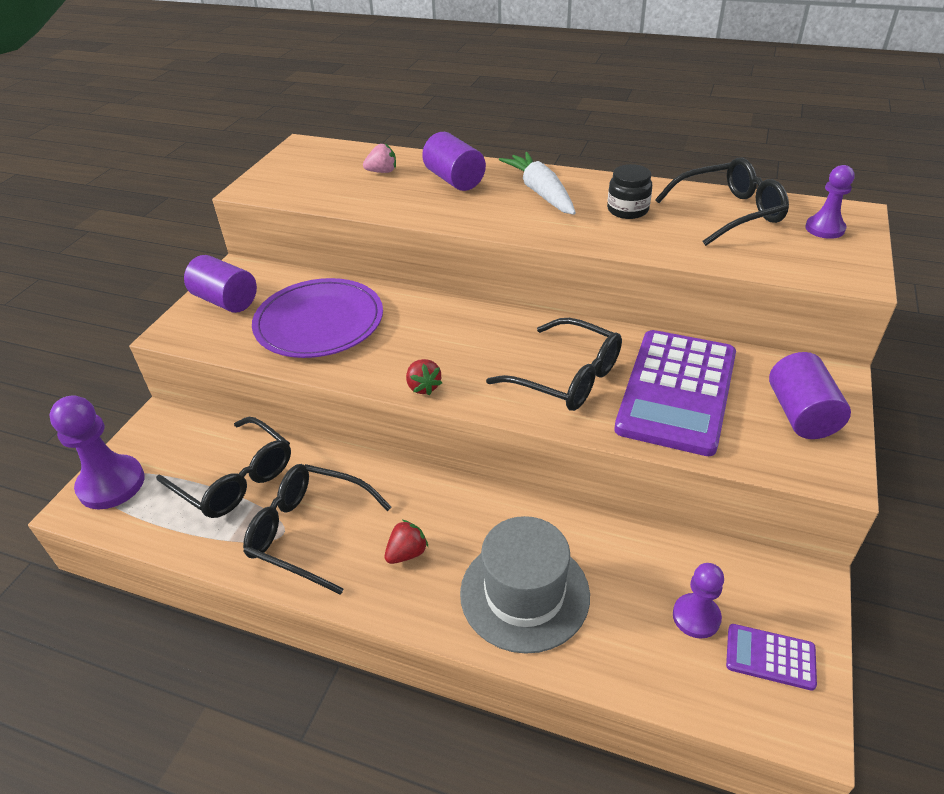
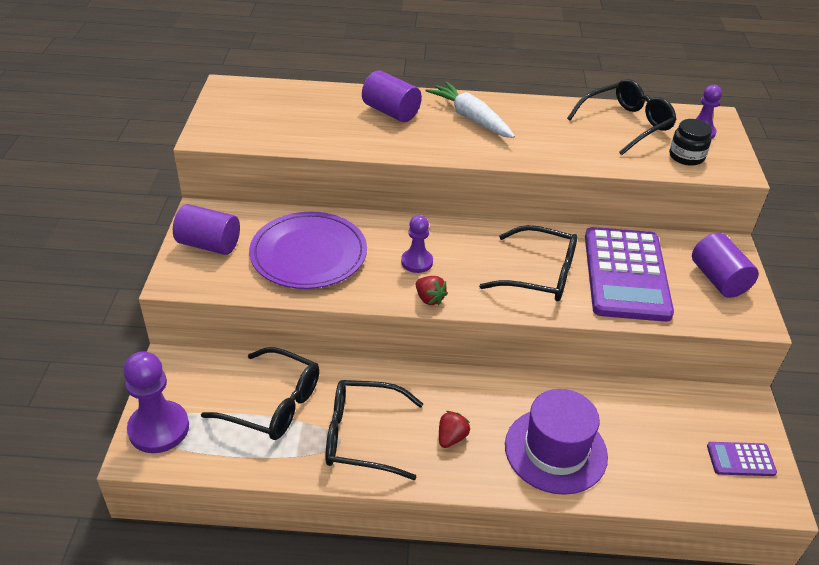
camera: 20 degrees left, 0 degrees up
(382, 172) = (321, 109): pink strawberry -> none
(524, 593) = (555, 450): grey hat -> purple hat
(627, 210) = (548, 128): black jar -> black jar (686, 156)
(696, 617) = (682, 442): purple pawn -> purple pawn (417, 262)

